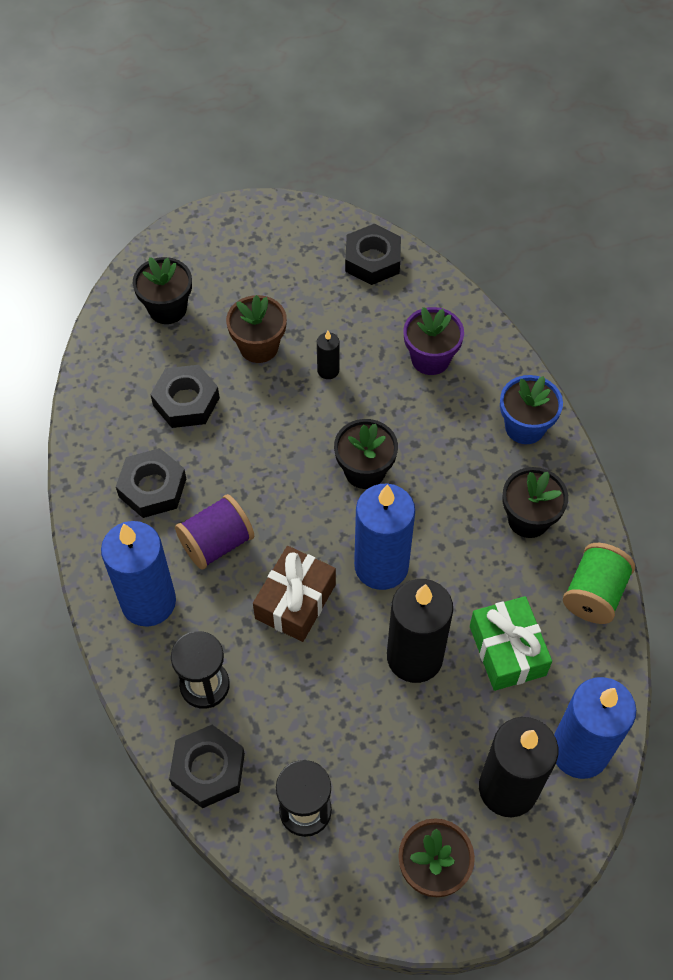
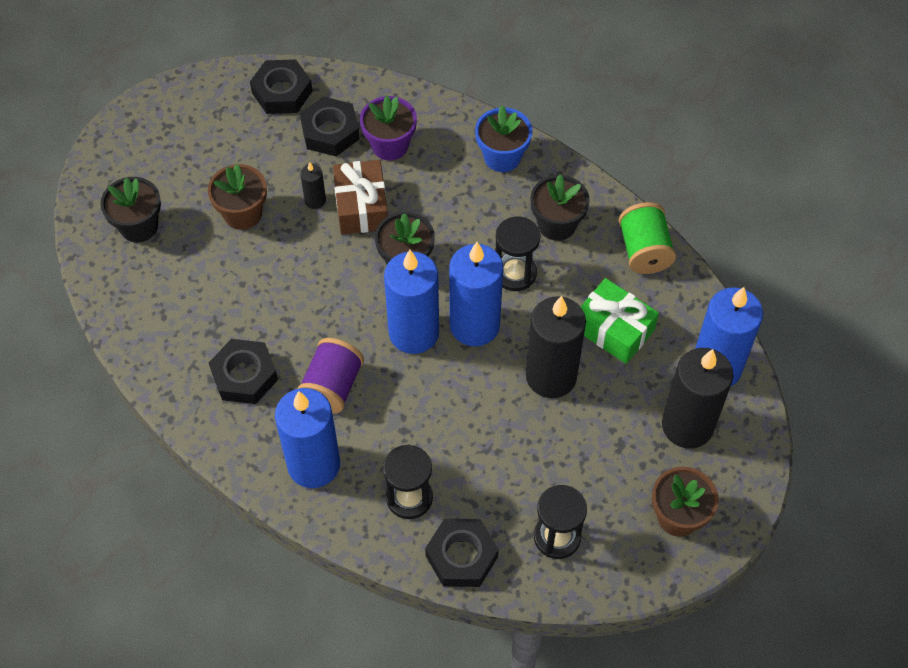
camera: 35 degrees left, 0 degrees up
(186, 401) = (217, 292): black nut -> black nut (330, 132)
(295, 601) = (429, 392): brown gift -> brown gift (361, 206)
(322, 539) = (414, 333): none -> blue candle
(454, 541) = (515, 273): none -> black hourglass

